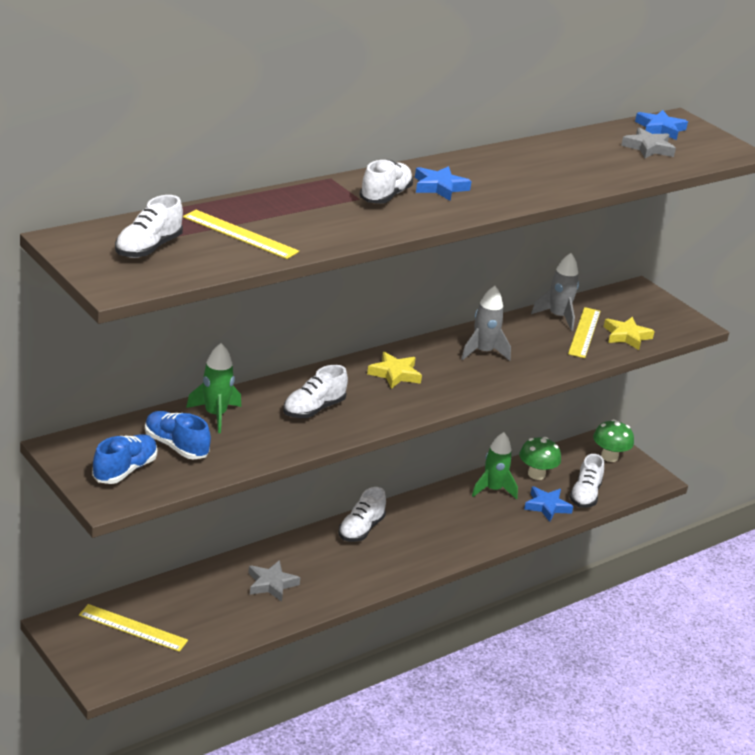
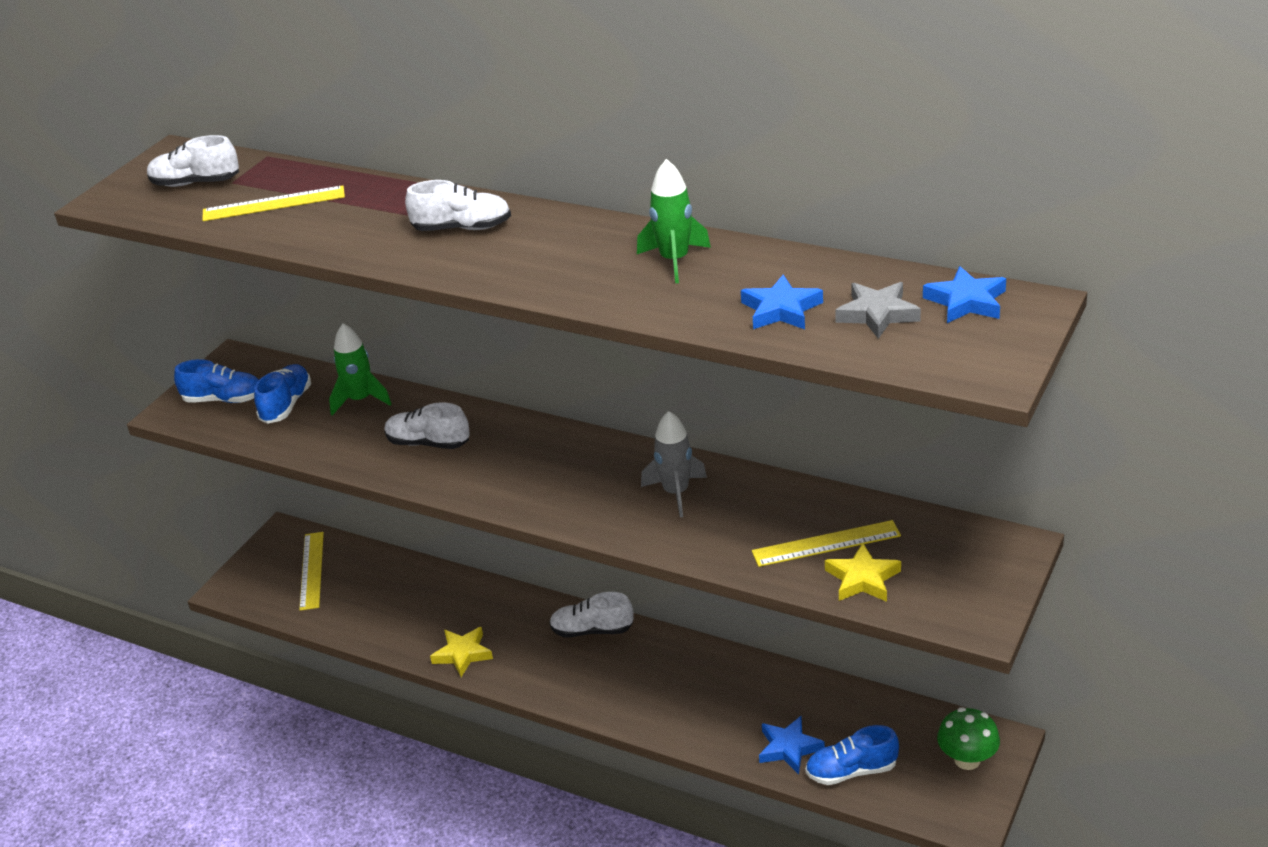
camera: 70 degrees right, 5 degrees up
(240, 234) = (274, 204): yellow ruler -> yellow ruler turned 75 degrees clockwise
(271, 584) = (445, 616): grey star -> none
(395, 374) = (555, 459): yellow star -> yellow star (463, 654)
(439, 187) = (530, 244): blue star -> blue star (781, 309)
(493, 490) = (773, 691): green rocket -> green rocket (674, 261)
(536, 474) = (848, 712): green mushroom -> none
(558, 317) = (838, 511): grey rocket -> none
(585, 495) = (851, 771): white shoe -> blue shoe

